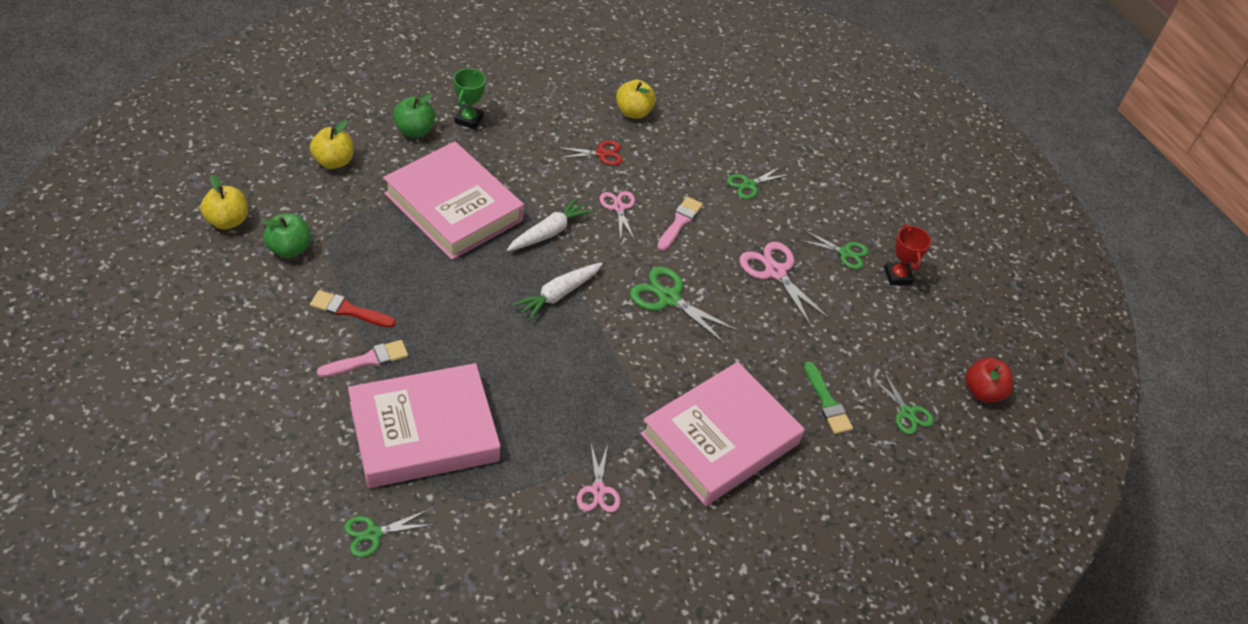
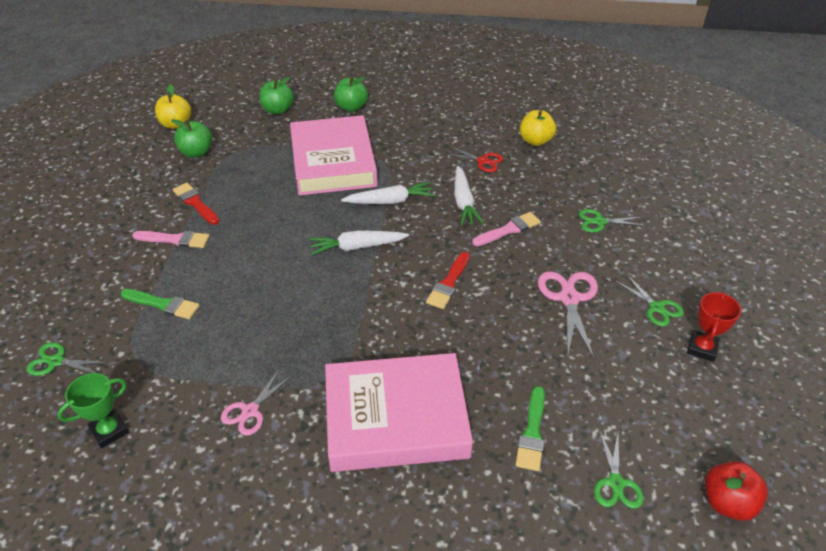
camera: 40 degrees right, 5 degrees down
(333, 161) = (278, 110): yellow apple -> green apple
(424, 432) = (163, 304): pink book -> green brush
(469, 119) = (397, 111): green trophy -> green trophy (109, 431)
(618, 208) = (464, 202): pink scissors -> white carrot
(668, 298) = (448, 283): green scissors -> red brush

